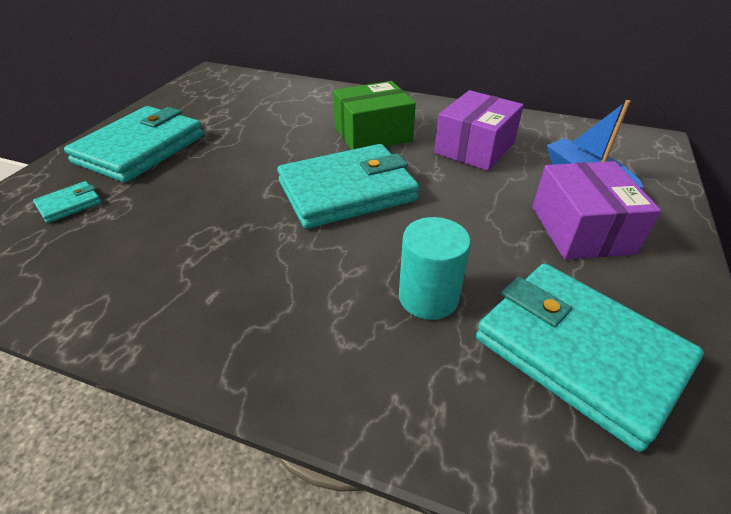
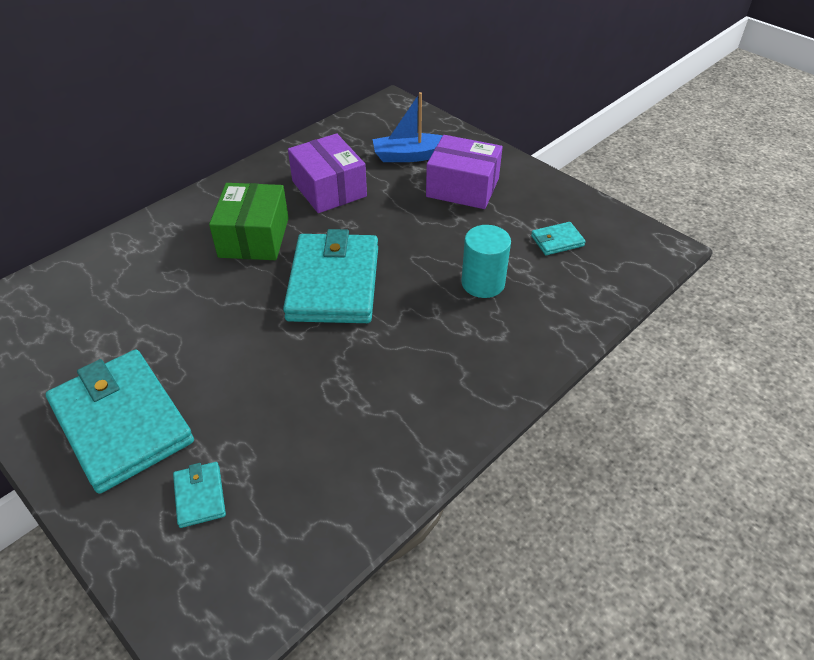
camera: 65 degrees left, 5 degrees up
(579, 352) = (557, 241): turquoise wallet -> turquoise wallet, size x0.42

